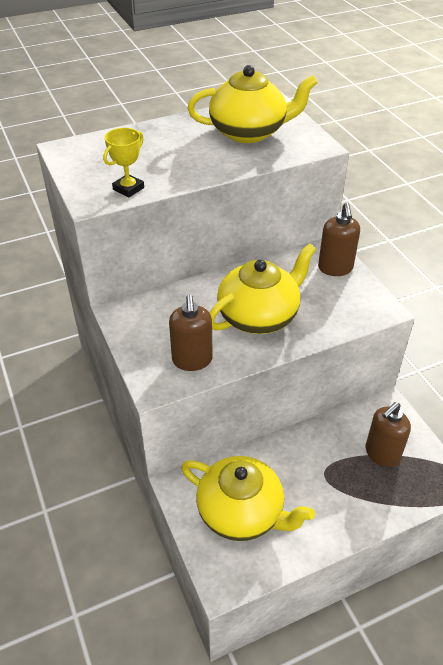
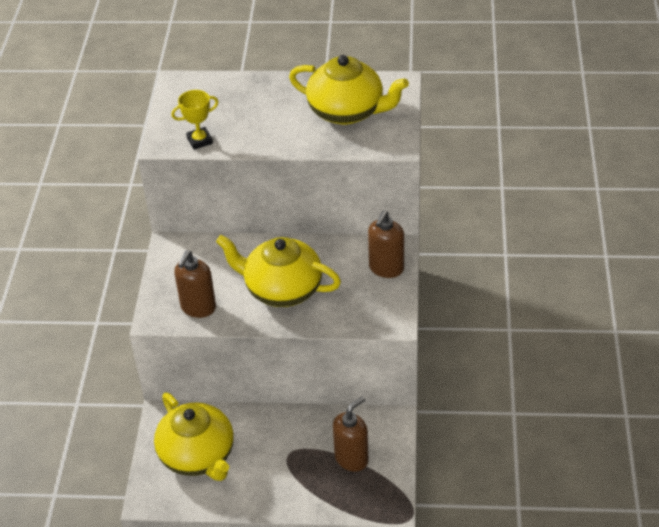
camera: 30 degrees right, 0 degrees up
(259, 315) = (282, 289): yellow teapot -> yellow teapot turned 150 degrees counterclockwise
(382, 454) = (352, 458): brown soap dispenser -> brown soap dispenser turned 150 degrees clockwise

